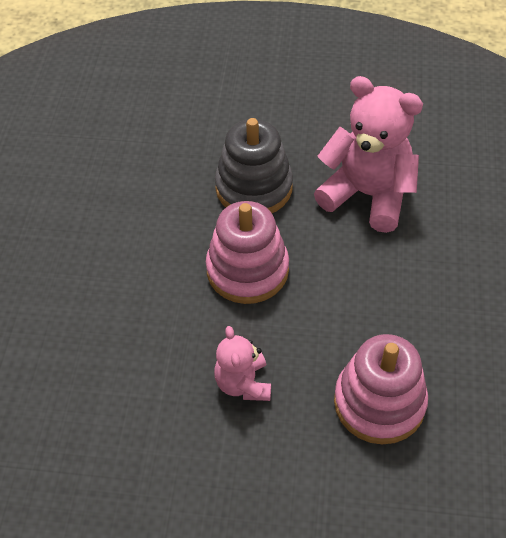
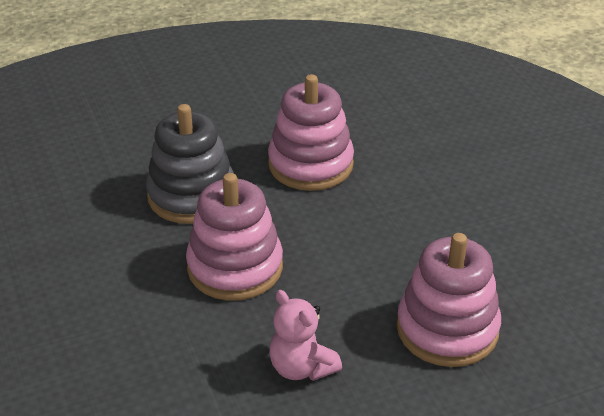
camera: 30 degrees left, 15 degrees down
(367, 195) = (310, 164): pink teddy bear -> pink stacking toy

